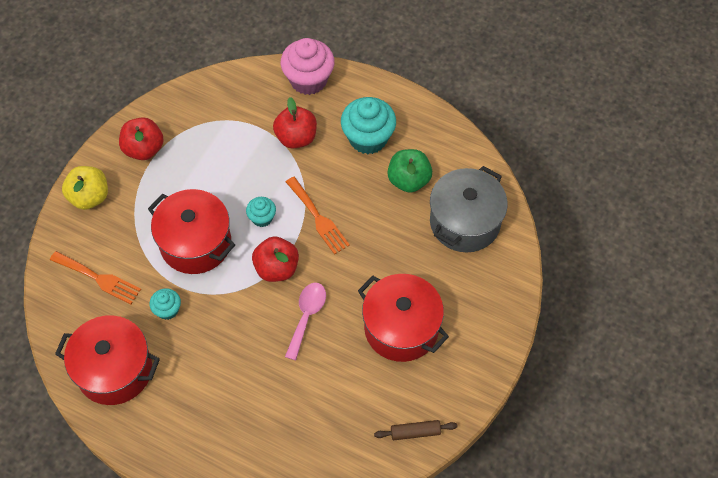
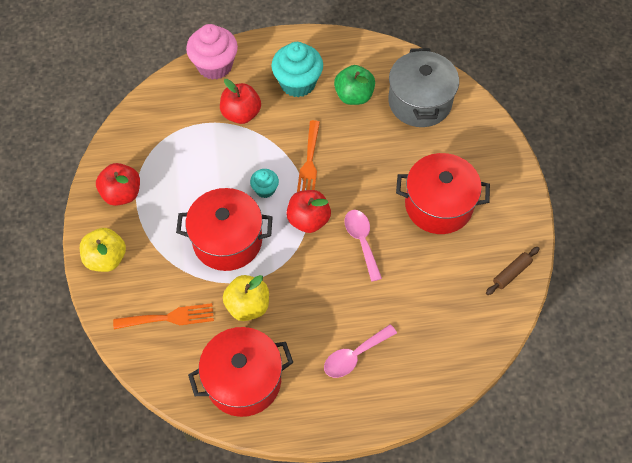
camera: 35 degrees left, 0 degrees up
(167, 310) = (248, 306): turquoise cupcake -> yellow apple
(219, 411) = (354, 356): none -> pink spoon
(318, 218) = (309, 163): orange fork -> orange fork turned 75 degrees clockwise

